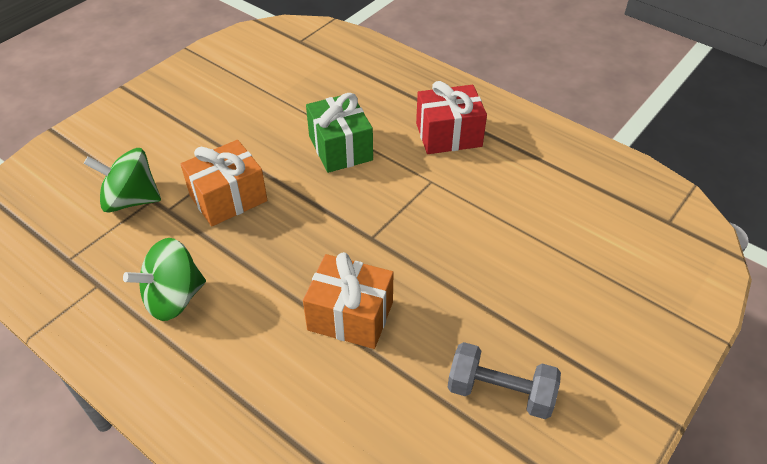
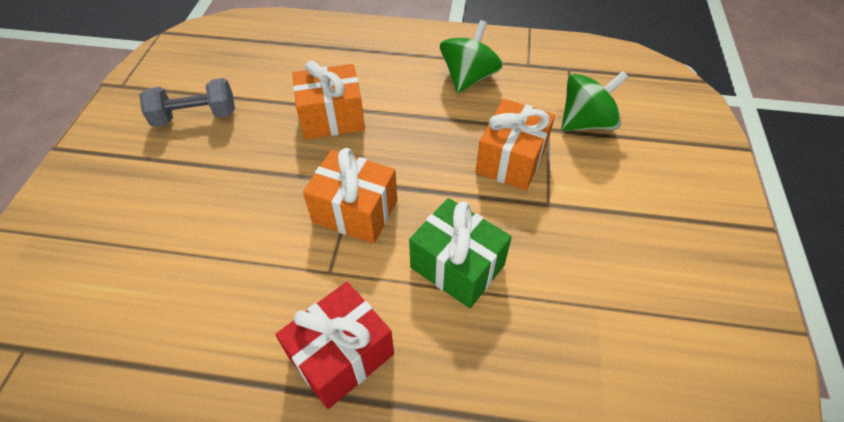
camera: 150 degrees right, 5 degrees up
(386, 213) = (355, 211): none -> orange gift

